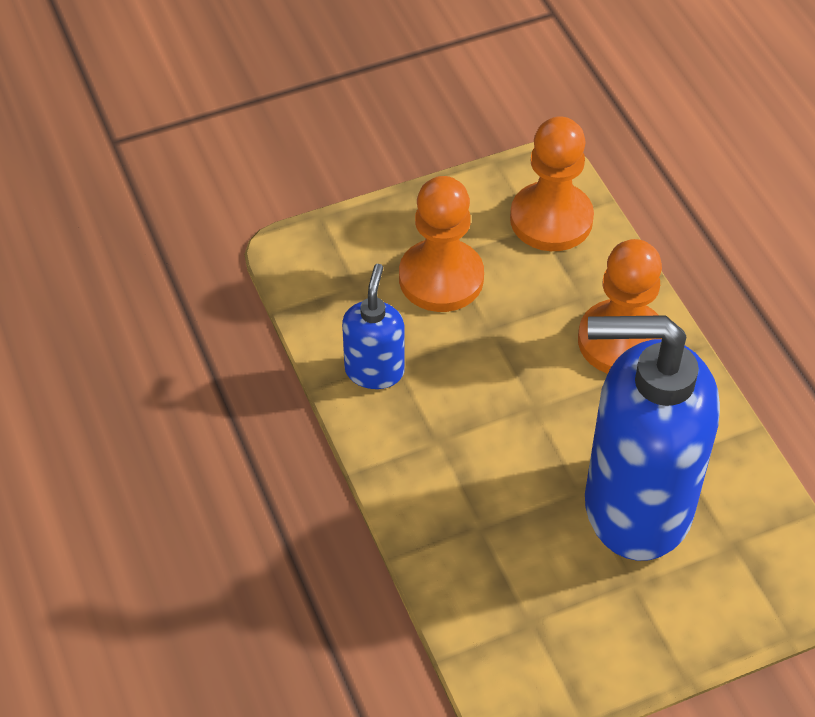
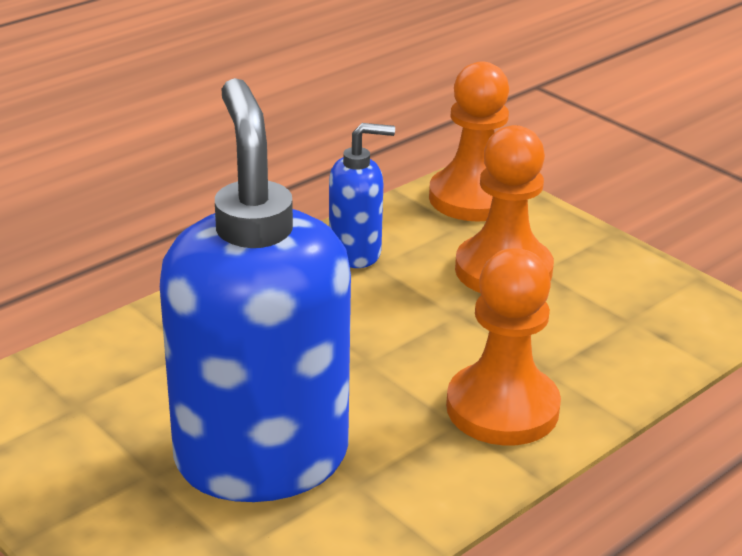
camera: 70 degrees right, 20 degrees down
(551, 219) = (646, 327): orange pawn -> orange pawn (473, 198)

